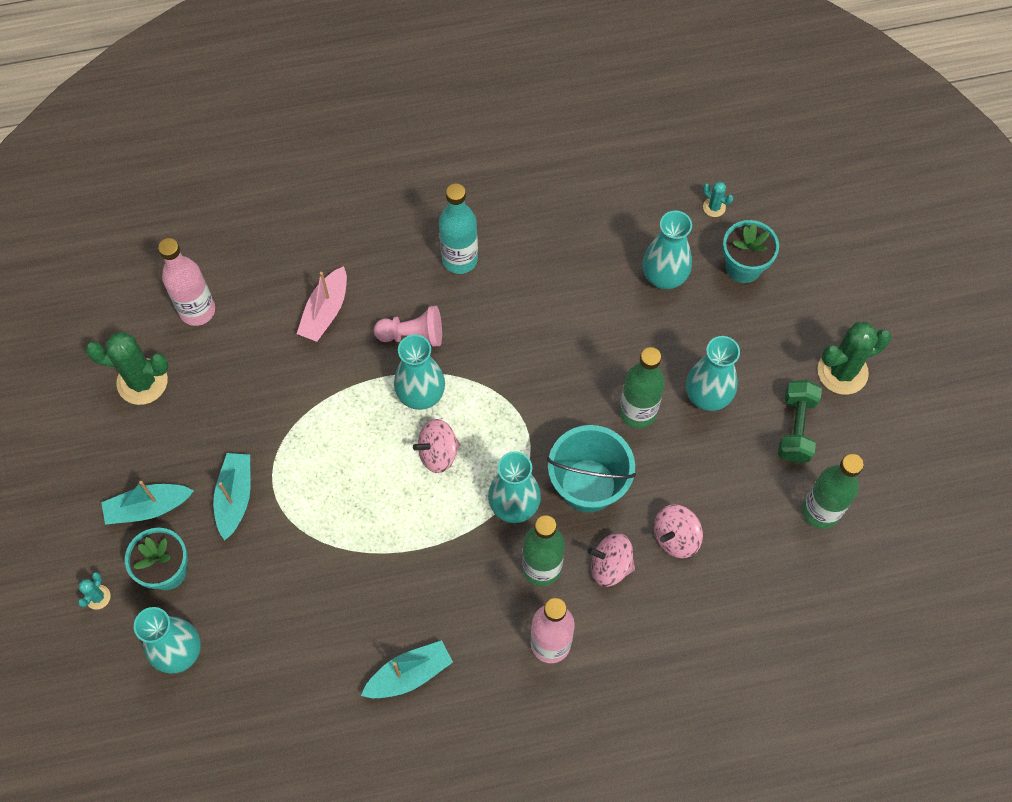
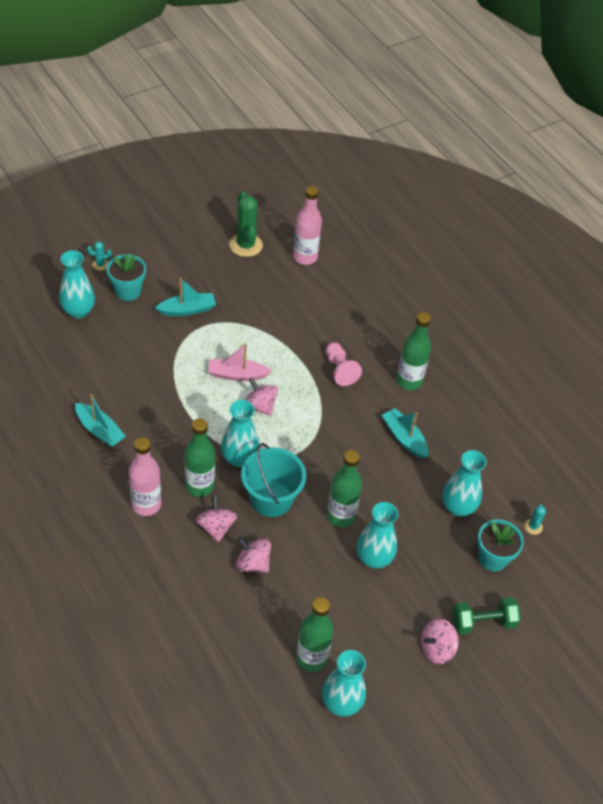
camera: 65 degrees right, 15 degrees down
(148, 508) = (165, 271): turquoise boat -> turquoise boat (404, 438)
(325, 311) = (334, 319): pink boat -> pink boat (237, 375)
(421, 394) = (298, 385): turquoise vase -> turquoise vase (341, 703)
(460, 259) = (409, 381): turquoise bottle -> green bottle
(796, 428) = (373, 625): green dumbbell -> green dumbbell (483, 622)
(842, 372) = (436, 649): green cactus -> pink spinning top

